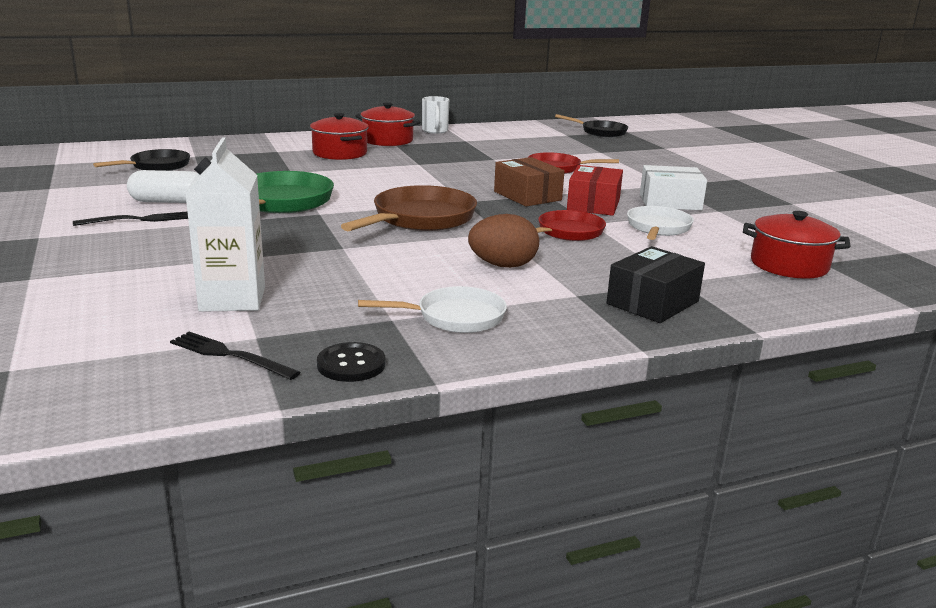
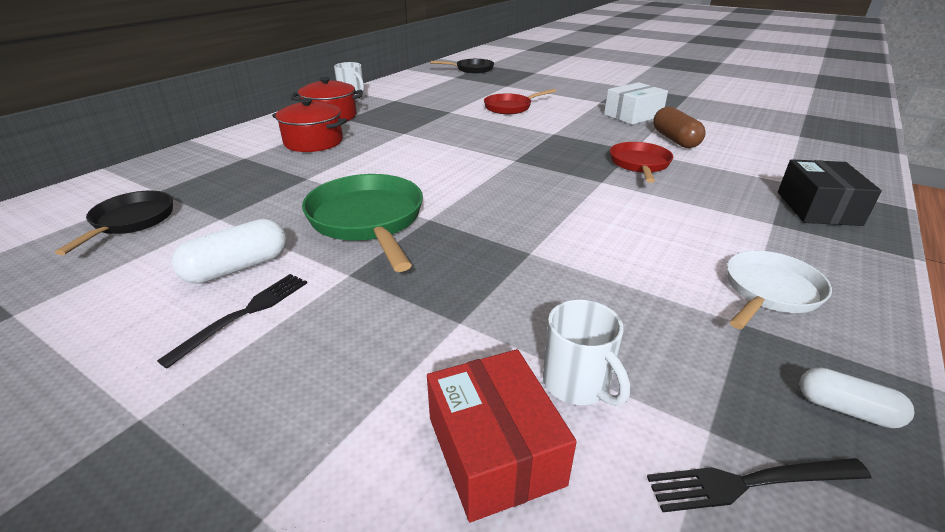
camera: 35 degrees left, 10 degrees up
(232, 299) = (577, 384): white carton -> white mug
(351, 364) = (846, 409): black button -> white capsule
(420, 219) = (522, 191): brown pan -> none
(503, 265) = (675, 215): brown egg -> none
(527, 196) = (544, 139): brown box -> none
(593, 204) = (599, 132): red box -> red box (494, 450)
(658, 228) = (675, 140): white pan -> brown capsule
(789, 265) = (793, 144): red pot -> none

